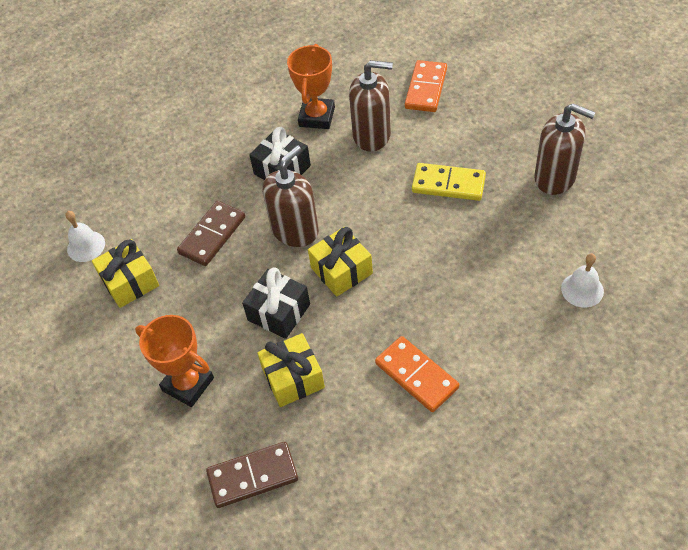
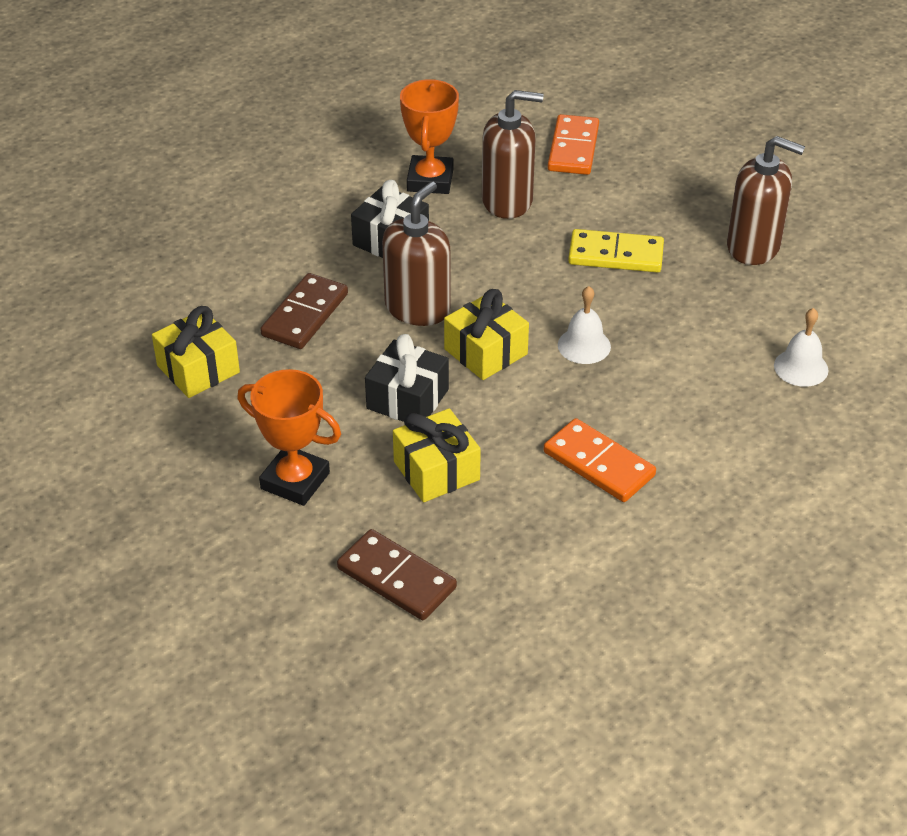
camera: 10 degrees left, 10 degrees down
(86, 246) = (130, 329): white bell -> white bell (584, 345)
(252, 476) = (396, 578): brown domino -> brown domino turned 60 degrees clockwise

